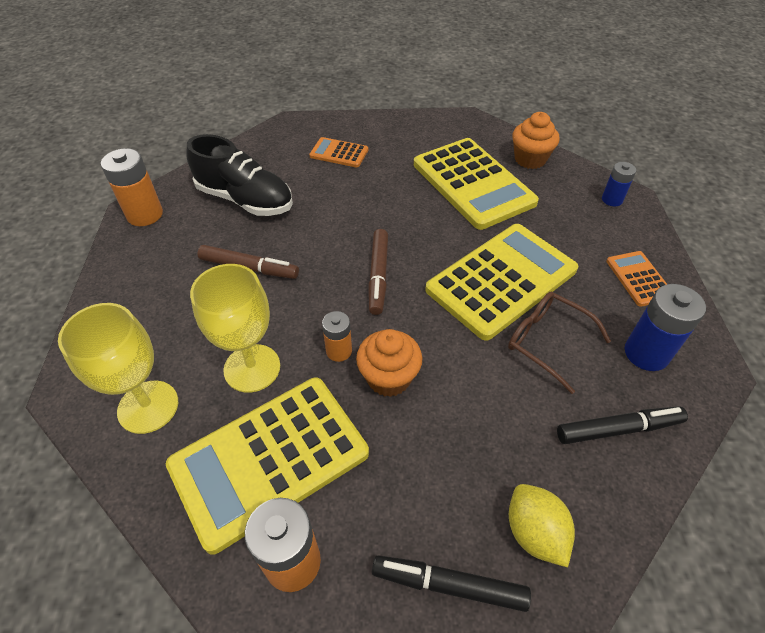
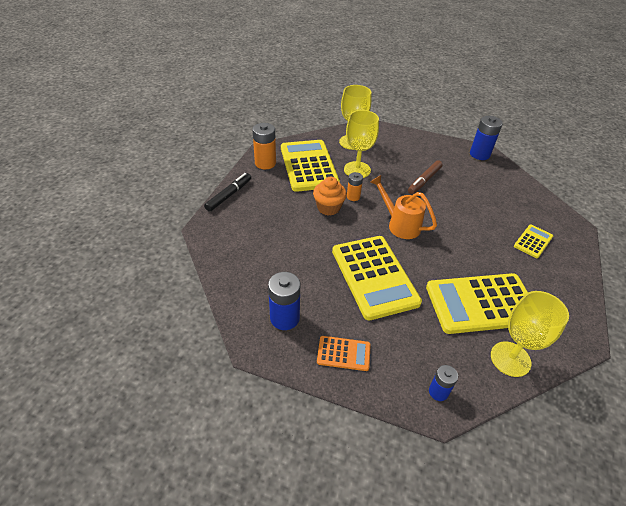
camera: 110 degrees right, 5 degrees down
(145, 214) = (479, 154): orange battery -> blue battery
(245, 200) = (485, 190): black shoe -> none
(339, 153) = (533, 241): orange calculator -> yellow calculator
(378, 275) = (400, 224): brown marker -> orange watering can
(530, 159) = (510, 359): orange cupcake -> yellow goblet
(534, 532) = (228, 225): yellow lemon -> none
(547, 341) = (318, 275): brown glasses -> none
(618, 429) = (250, 277): black marker -> none

